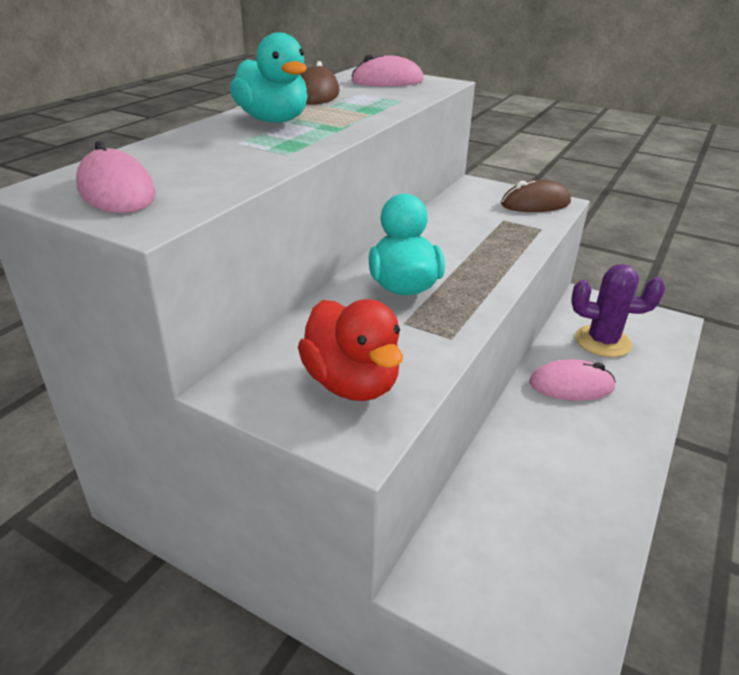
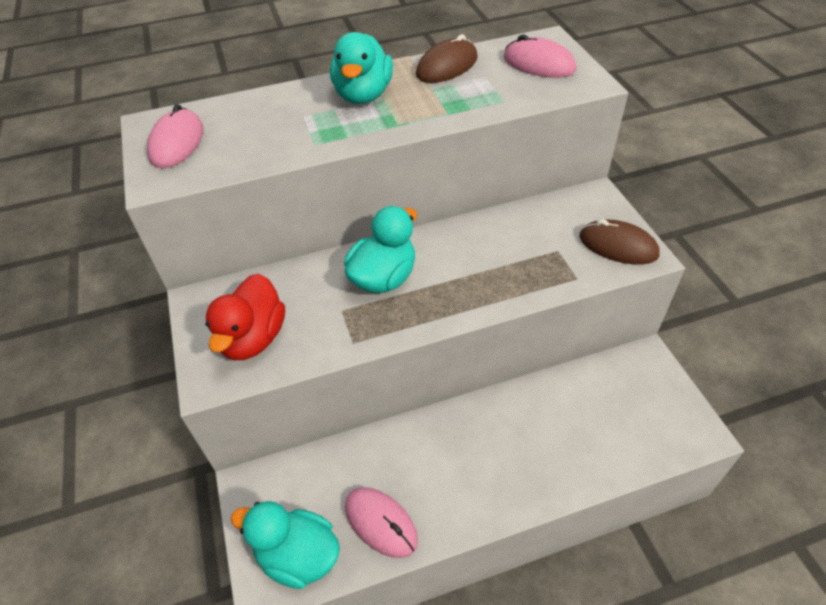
camera: 45 degrees right, 15 degrees up
(559, 603) = (298, 555): none -> turquoise duck
(571, 385) = (512, 427): pink mouse -> pink mouse (381, 523)
(602, 341) = (598, 408): purple cactus -> none

